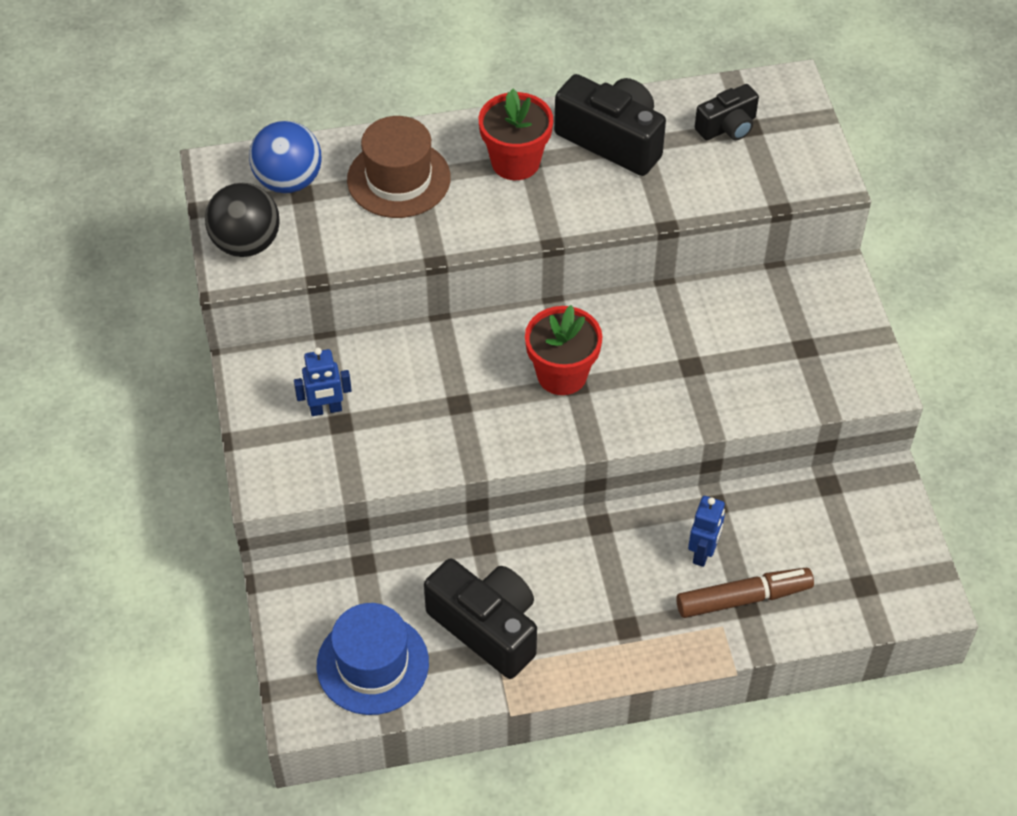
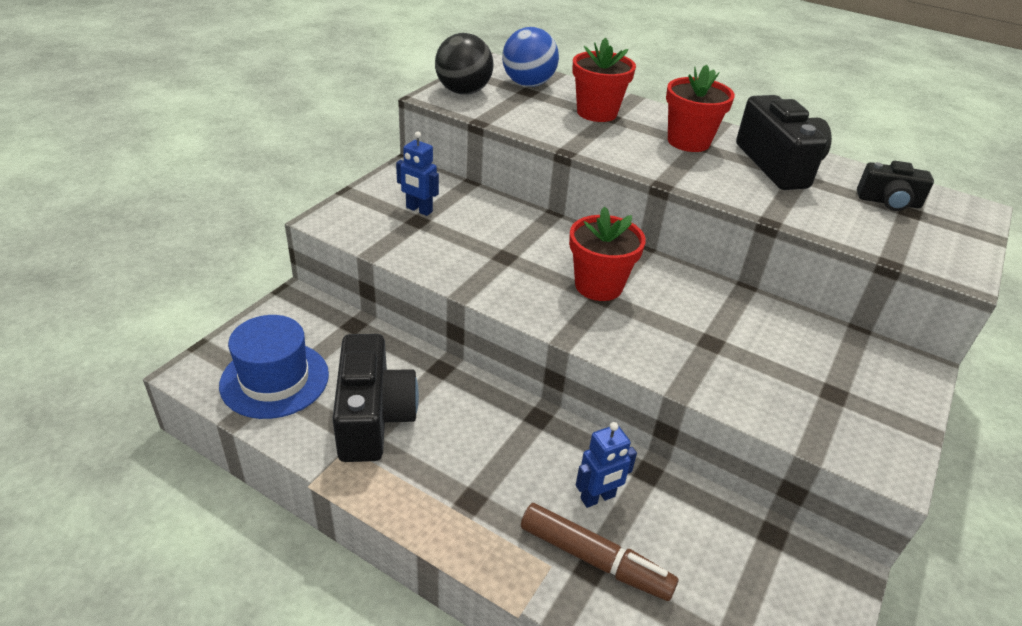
camera: 40 degrees right, 15 degrees down
(398, 179) = (597, 113): brown hat -> red flower pot

